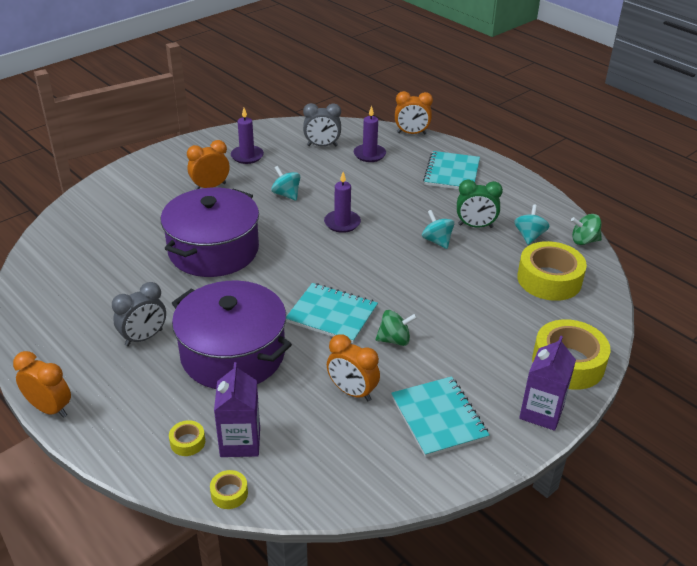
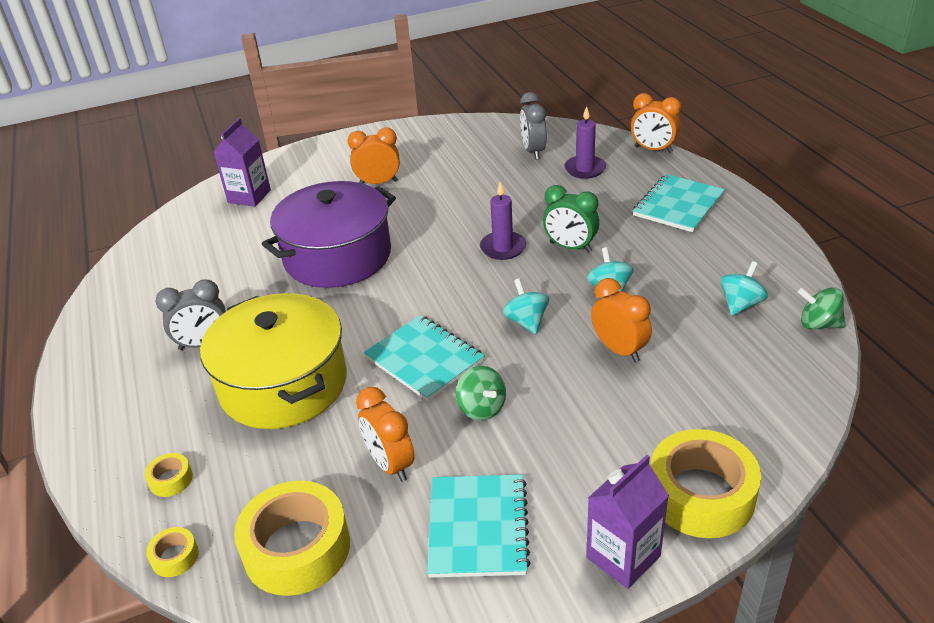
camera: 25 degrees right, 0 degrees up
(50, 409) = (63, 404): orange clock -> orange clock (619, 350)
(233, 354) = (283, 384): purple pot -> yellow pot
(240, 442) = (226, 495): purple carton -> purple carton (249, 196)
(247, 156) = (439, 153): purple candle -> none
(286, 194) = (457, 203): turquoise spinning top -> turquoise spinning top (526, 321)
(322, 146) = (533, 151): grey clock -> grey clock turned 60 degrees clockwise
(394, 340) = (481, 408): green spinning top -> green spinning top turned 45 degrees clockwise
(475, 226) = (672, 278): green clock -> green clock (570, 247)
(549, 279) = (737, 369): yellow tape -> yellow tape (297, 548)

